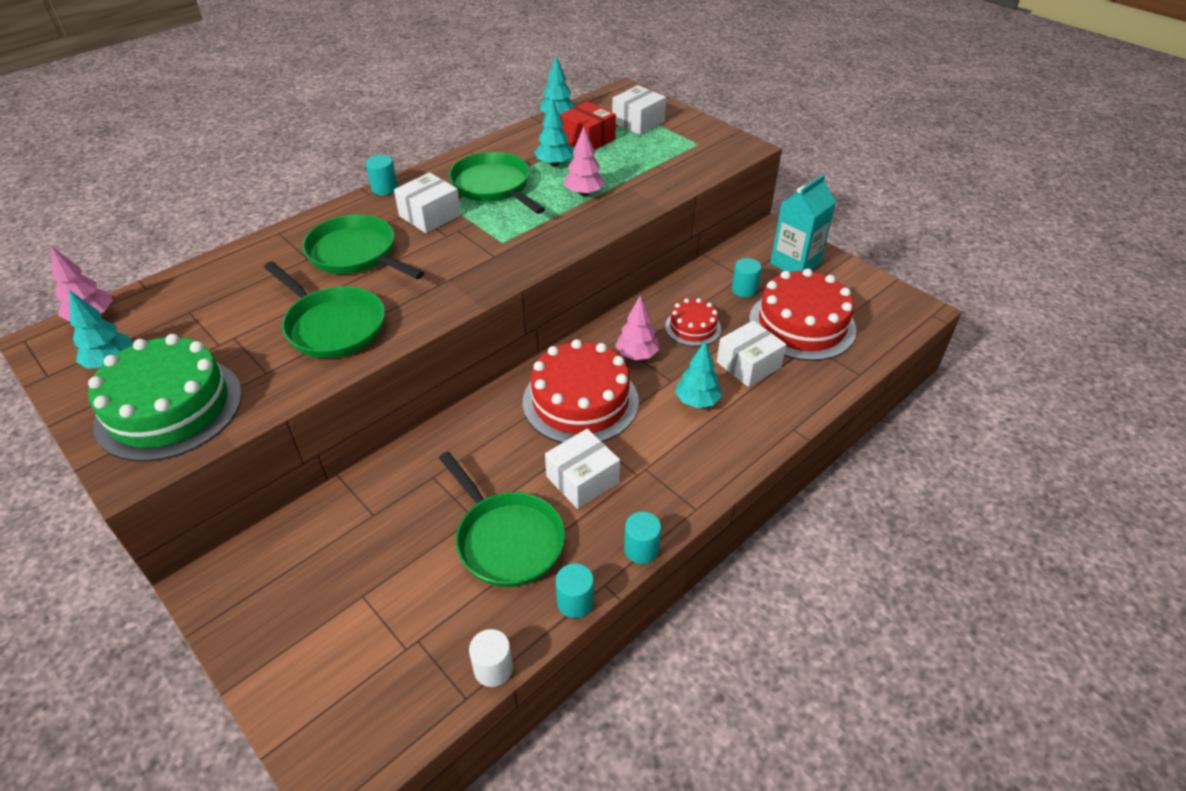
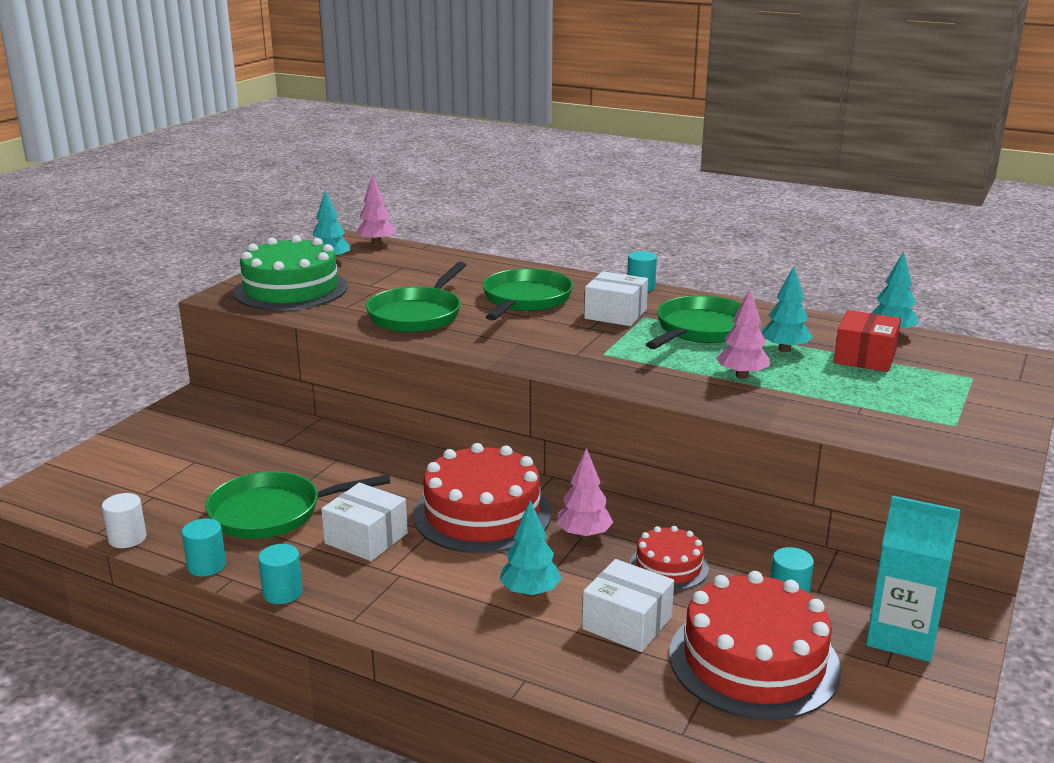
camera: 70 degrees right, 20 degrees down
(506, 539) = (273, 513): green pan -> green pan turned 45 degrees clockwise
(638, 122) = (953, 378): white box -> none

